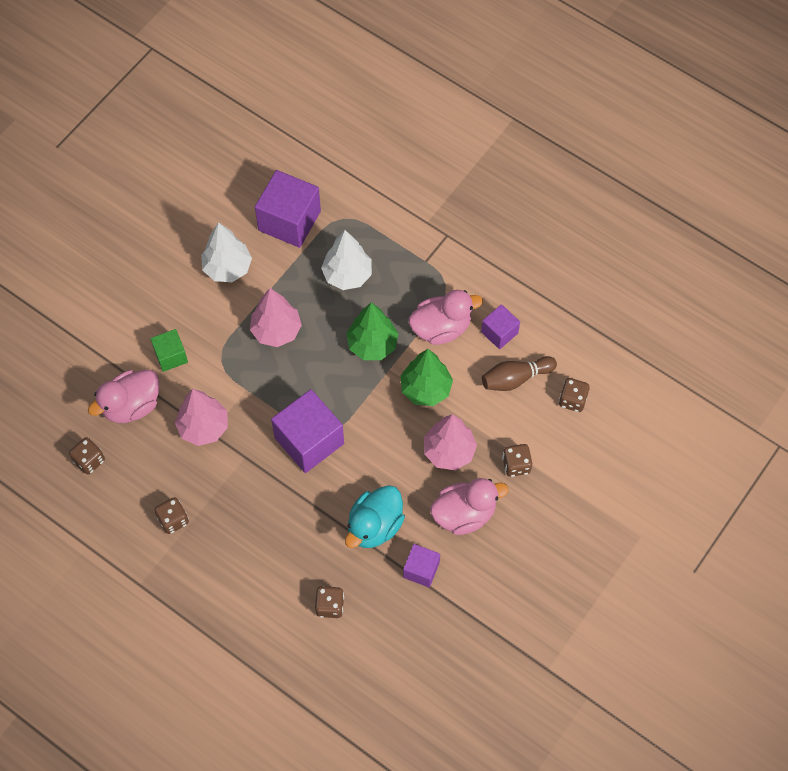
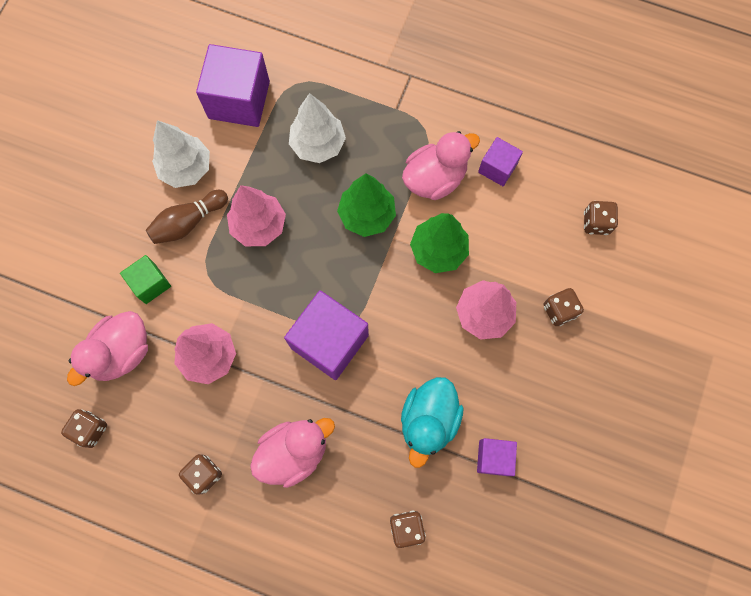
camera: 15 degrees left, 10 degrees up
(464, 514) = (521, 381): pink duck -> pink duck (294, 452)
(515, 378) = (529, 214): brown bowling pin -> brown bowling pin (188, 222)

